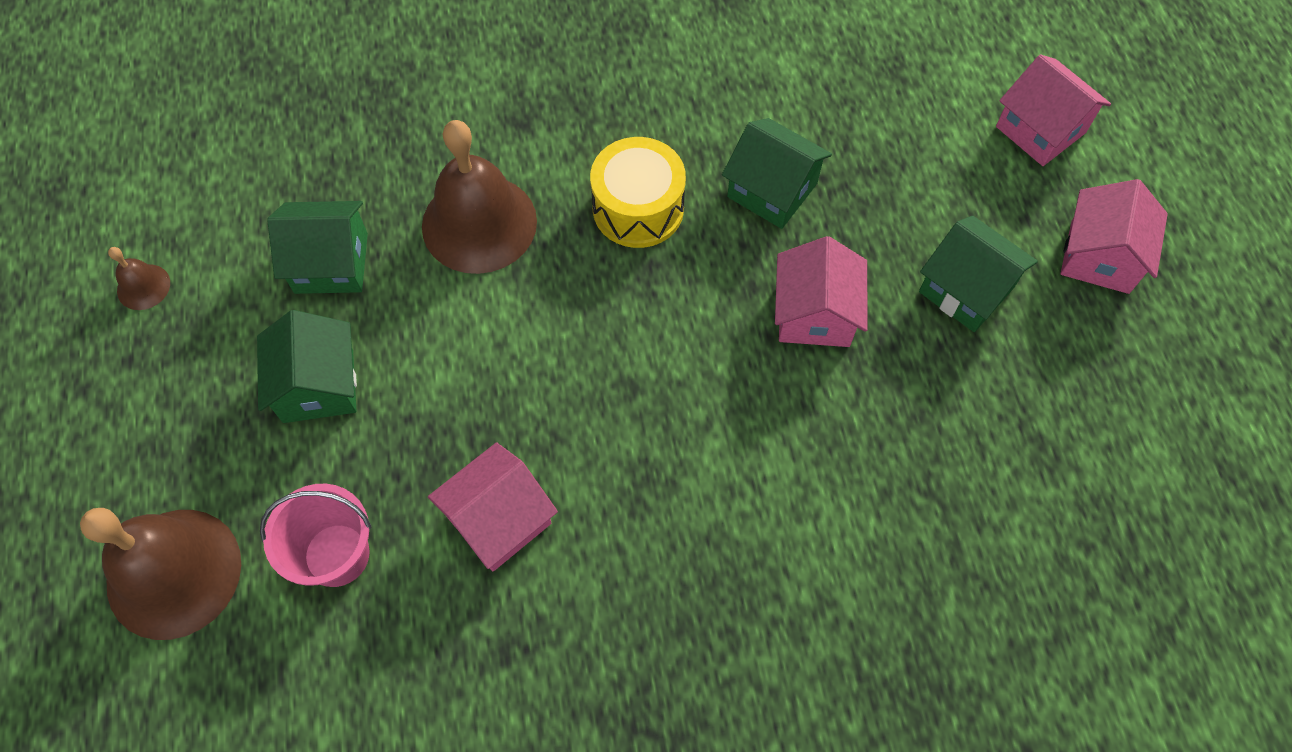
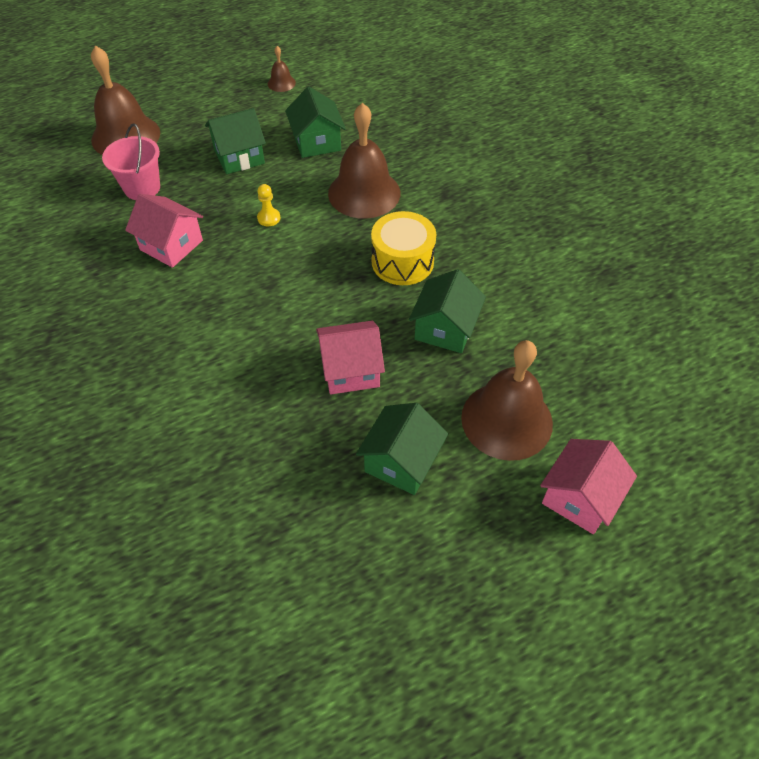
camera: 75 degrees right, 10 degrees down
(487, 365) = (269, 218): none -> yellow pawn
(927, 166) = (506, 420): none -> brown bell
(1099, 257) = (466, 558): pink house -> none

